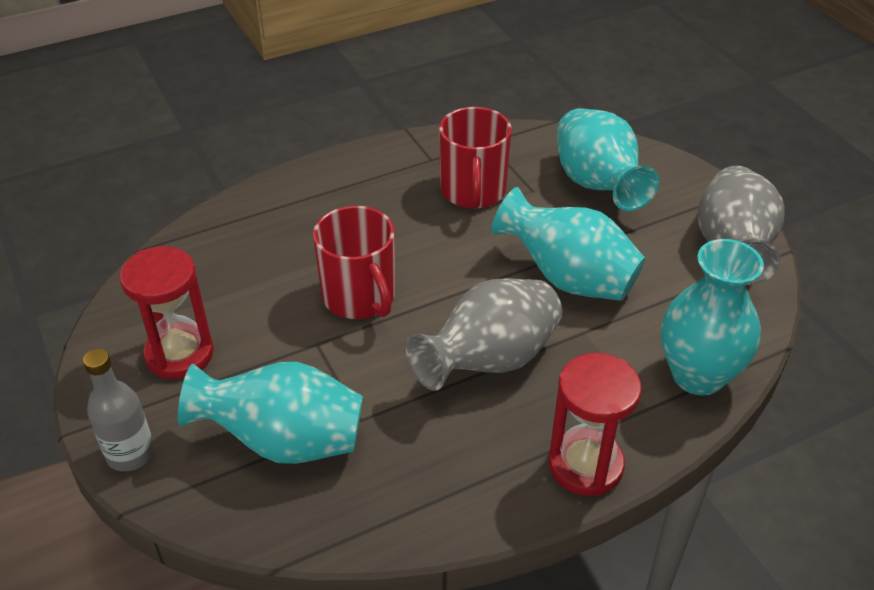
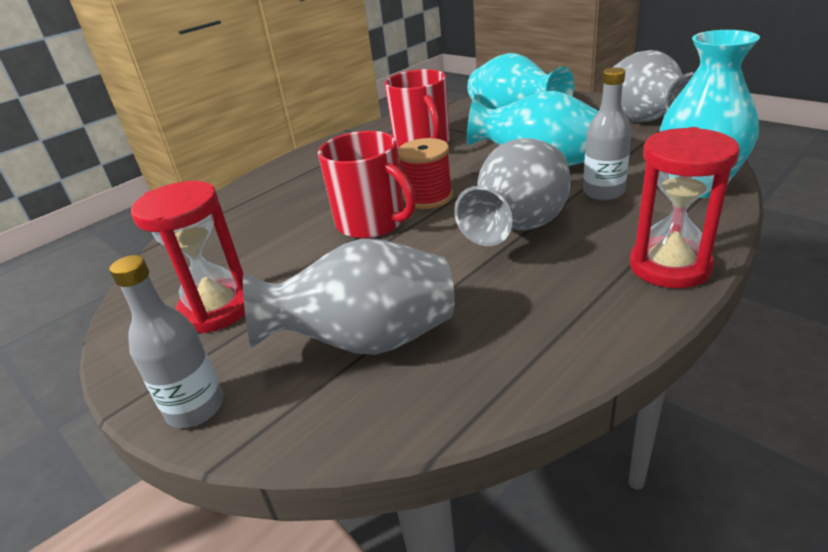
camera: 15 degrees left, 10 degrees down
(284, 441) = (366, 341): turquoise vase -> grey vase
(430, 282) = (428, 197): none -> red spool
(601, 345) = (603, 192): none -> grey bottle

